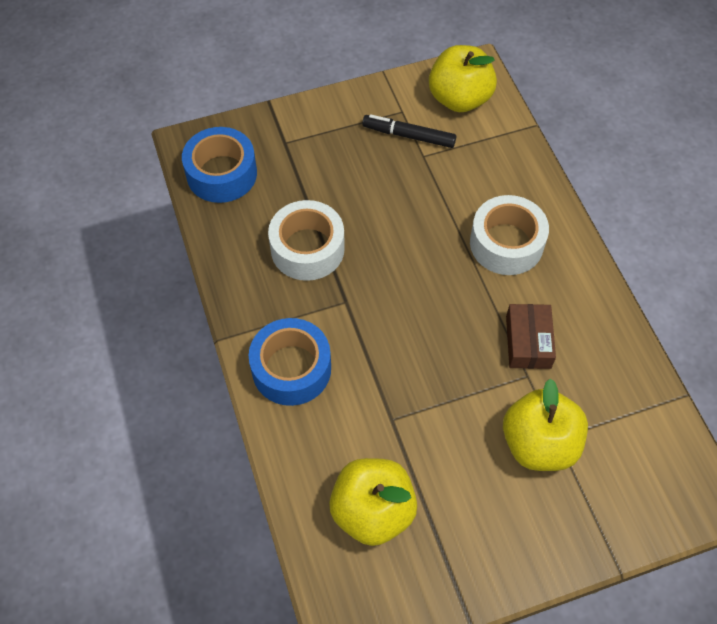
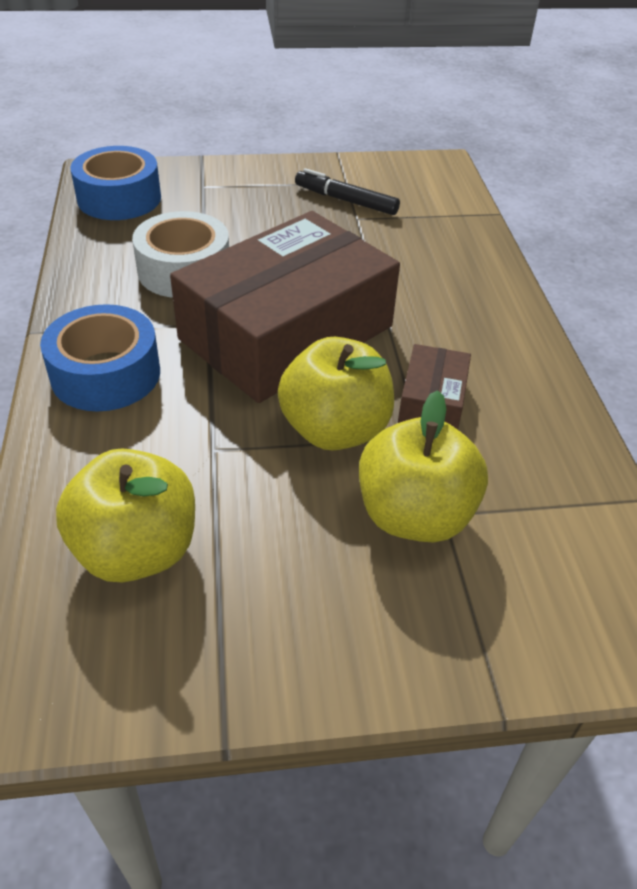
camera: 10 degrees right, 15 degrees down
(407, 298) = (287, 333): none -> brown box
(459, 99) = (415, 182): yellow apple -> yellow apple (335, 430)
(506, 243) = (432, 304): white tape -> none

